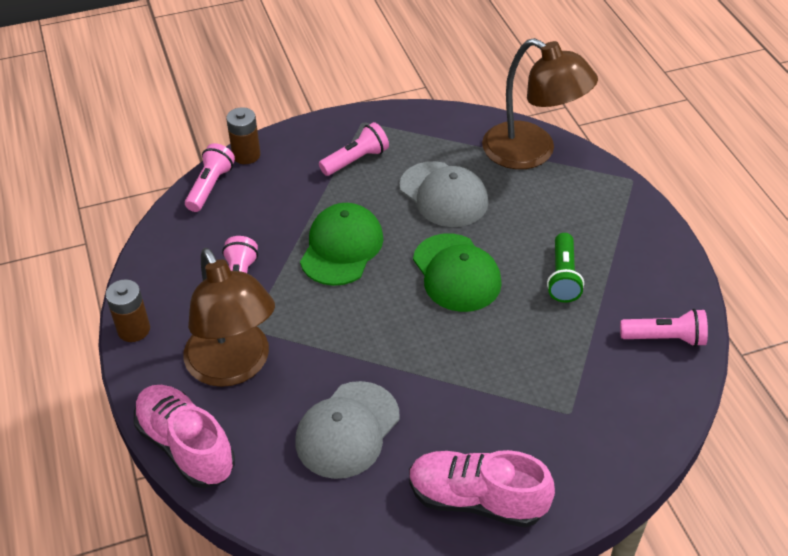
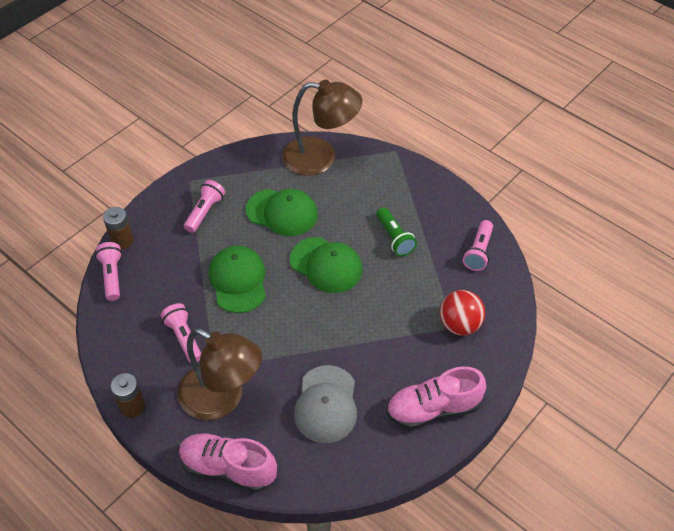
camera: 30 degrees left, 5 degrees up
(444, 195) = (282, 212): grey cap -> green cap
(580, 414) = (459, 325): none -> red ball
(665, 338) = (478, 252): pink flashlight -> pink flashlight turned 135 degrees clockwise

